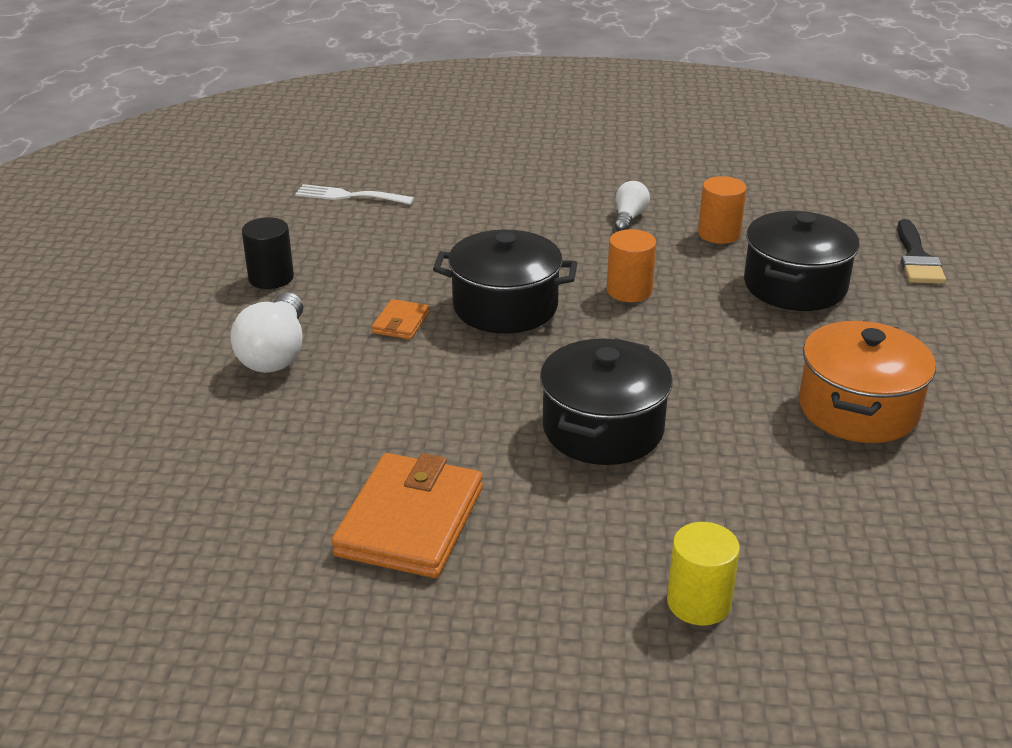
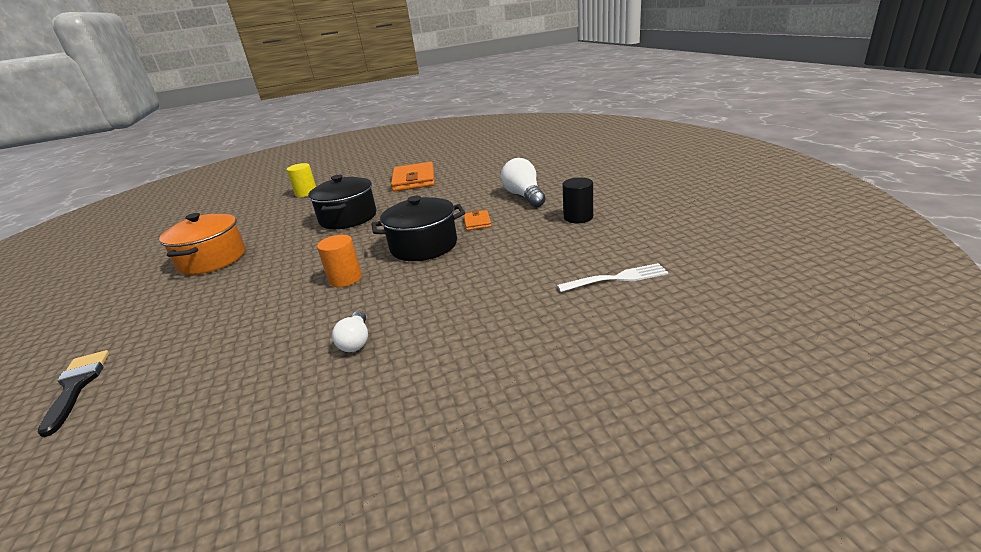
camera: 160 degrees right, 5 degrees down
(719, 234) = (267, 351): orange cylinder -> none
(795, 286) = (215, 321): black pot -> none

